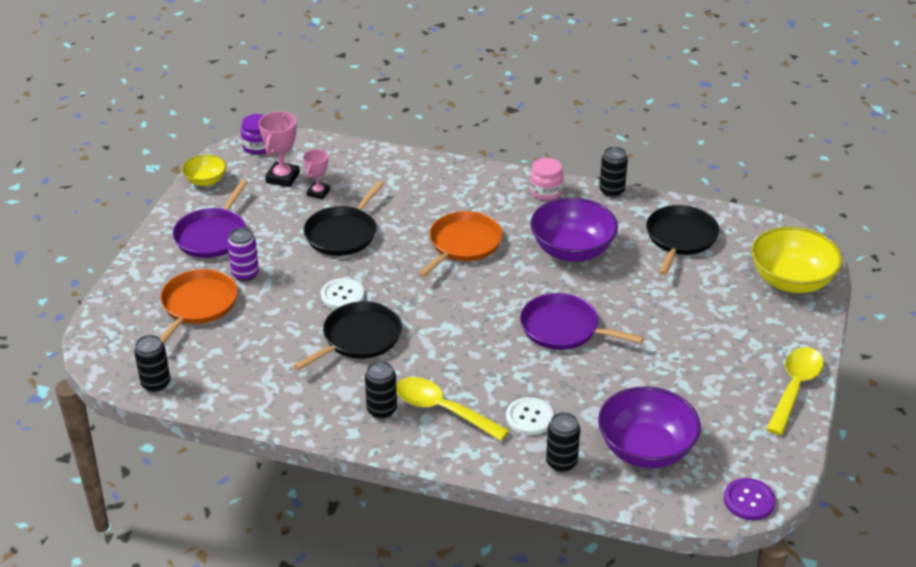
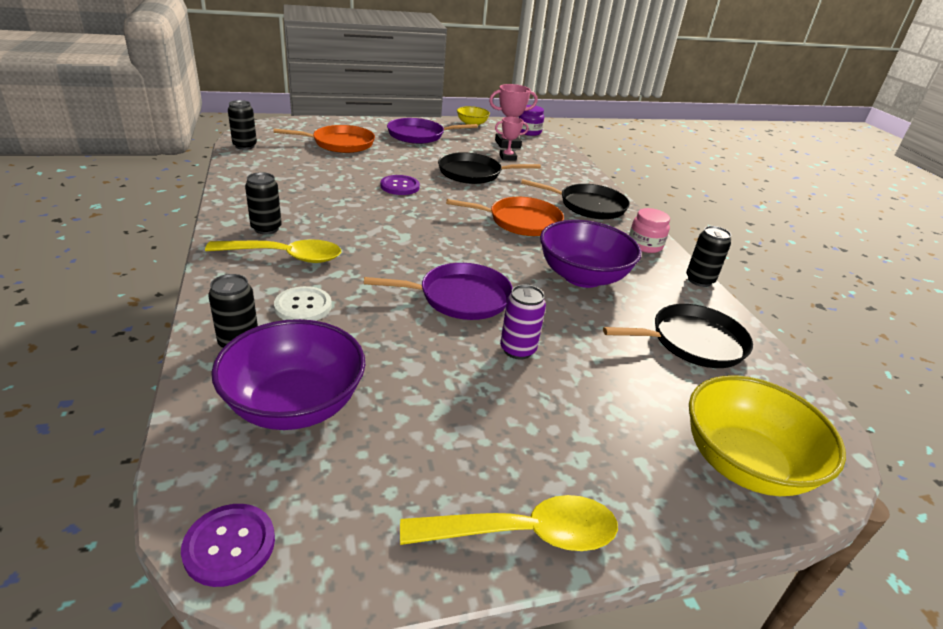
camera: 55 degrees right, 5 degrees down
(245, 274) = (389, 151): purple can -> purple can (517, 350)
(342, 295) = (400, 186): white button -> purple button
(358, 338) = (353, 202): black pan -> black pan (588, 206)
(443, 410) = (285, 256): yellow spoon -> yellow spoon turned 90 degrees clockwise
(563, 328) = (460, 297): purple pan -> purple pan turned 90 degrees clockwise

